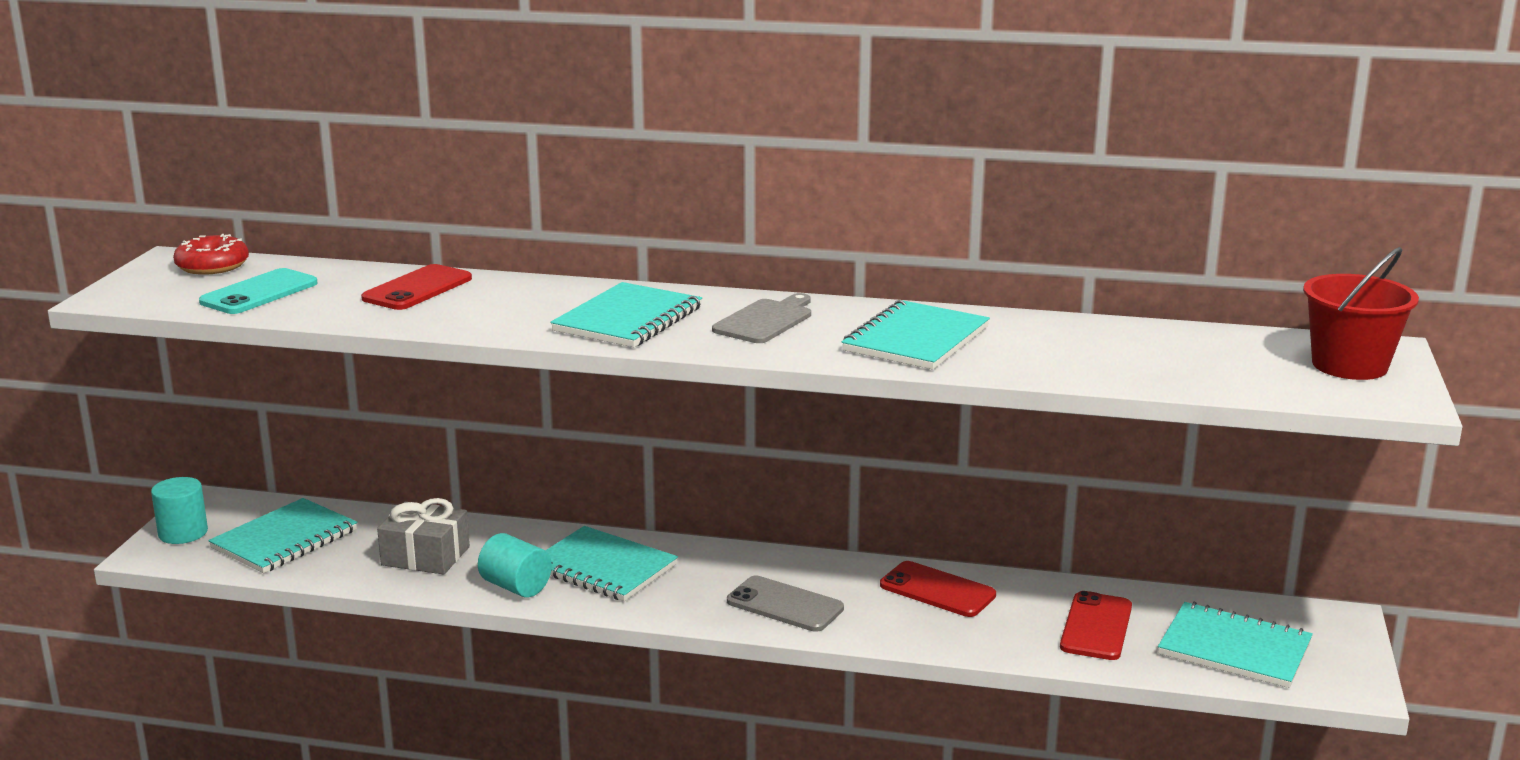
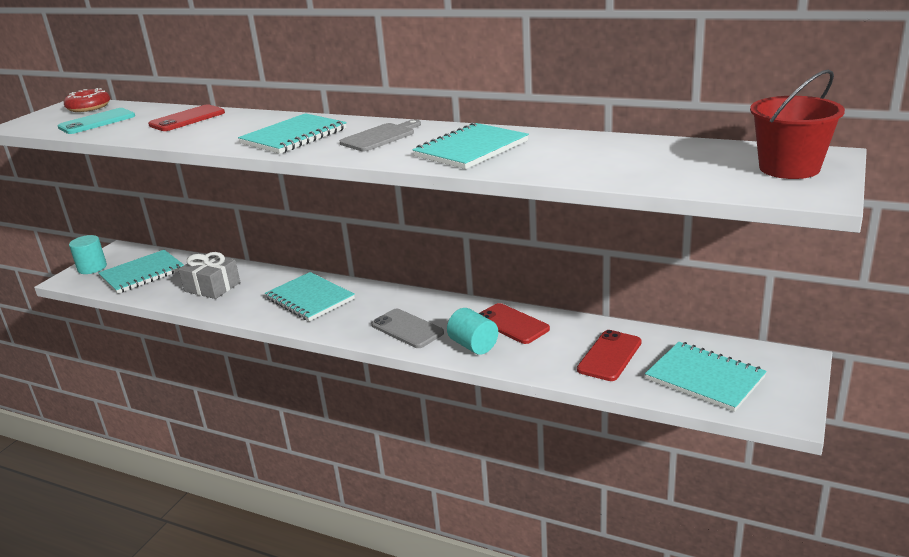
camera: 15 degrees right, 5 degrees up
(516, 587) = (251, 308): turquoise cylinder -> turquoise cylinder (473, 345)

